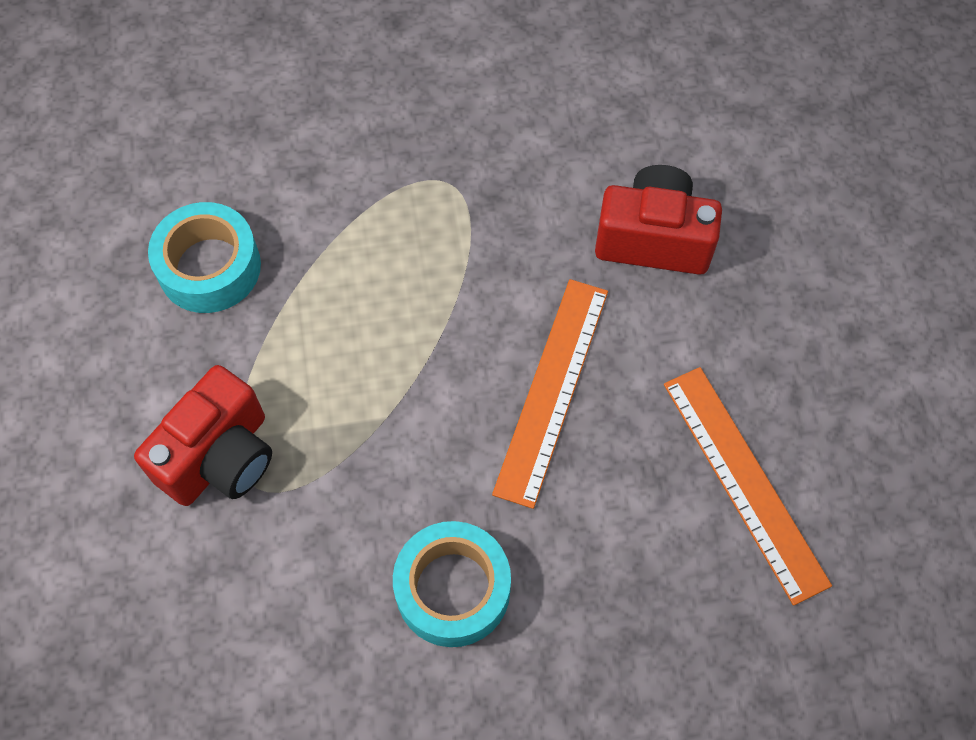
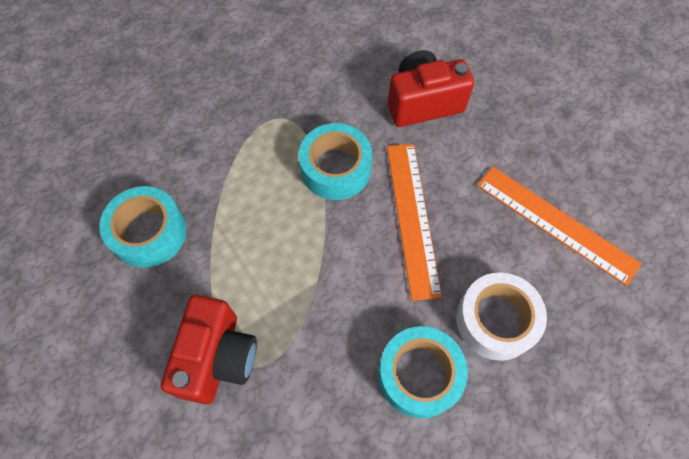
camera: 25 degrees left, 0 degrees up
(485, 281) = (335, 168): none -> turquoise tape
(588, 568) = (496, 320): none -> white tape

